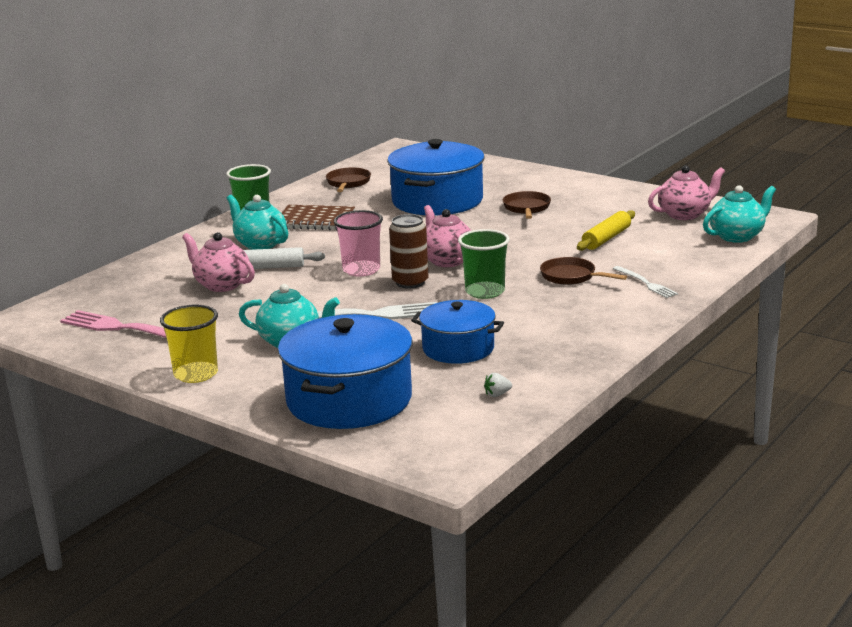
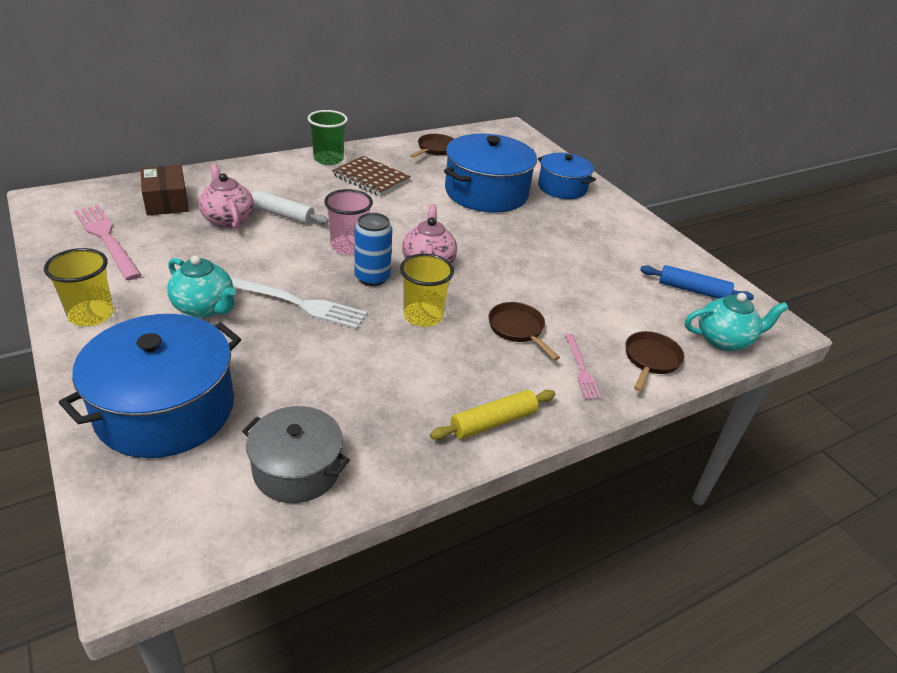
camera: 20 degrees right, 15 degrees up
(140, 290) = (166, 201): none -> brown box
(260, 244) = (304, 187): turquoise teapot -> none
(410, 282) = (372, 277): brown can -> blue can
(458, 348) = (328, 382): blue pot -> blue pot (562, 187)
(485, 292) = (423, 316): green cup -> yellow cup
(497, 394) = (297, 469): white strawberry -> grey pot
(526, 208) = (553, 228): brown pan -> brown pan (651, 360)
(606, 238) = (592, 293): yellow rolling pin -> yellow rolling pin (493, 422)
(646, 283) = (581, 368): white fork -> pink fork
(685, 214) = (693, 290): pink teapot -> blue rolling pin

